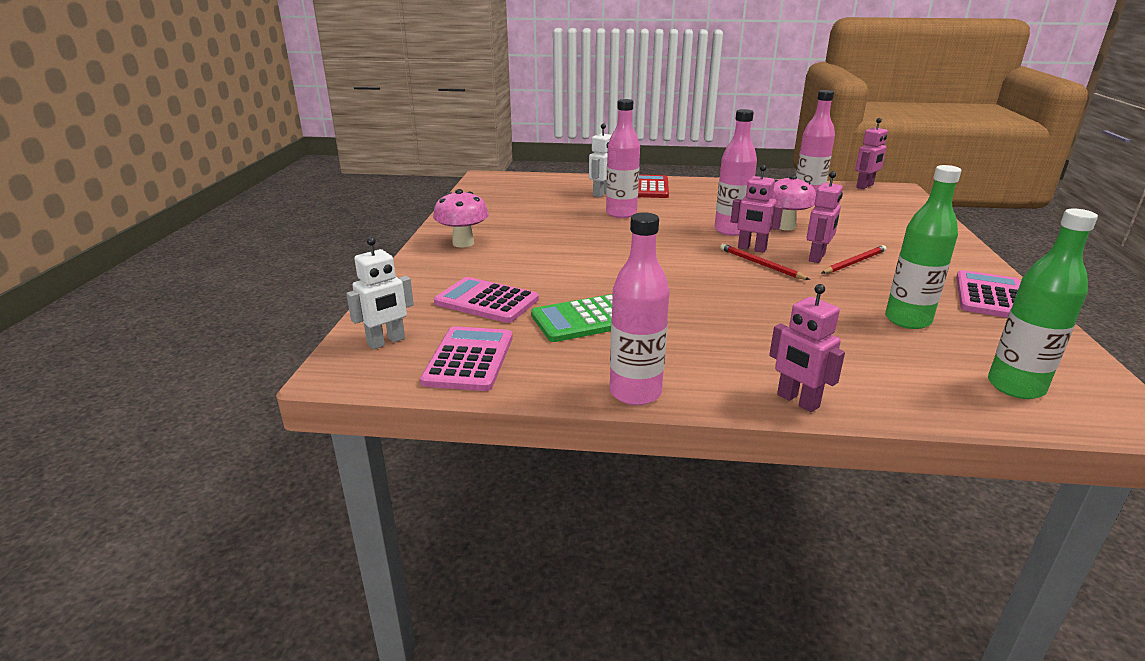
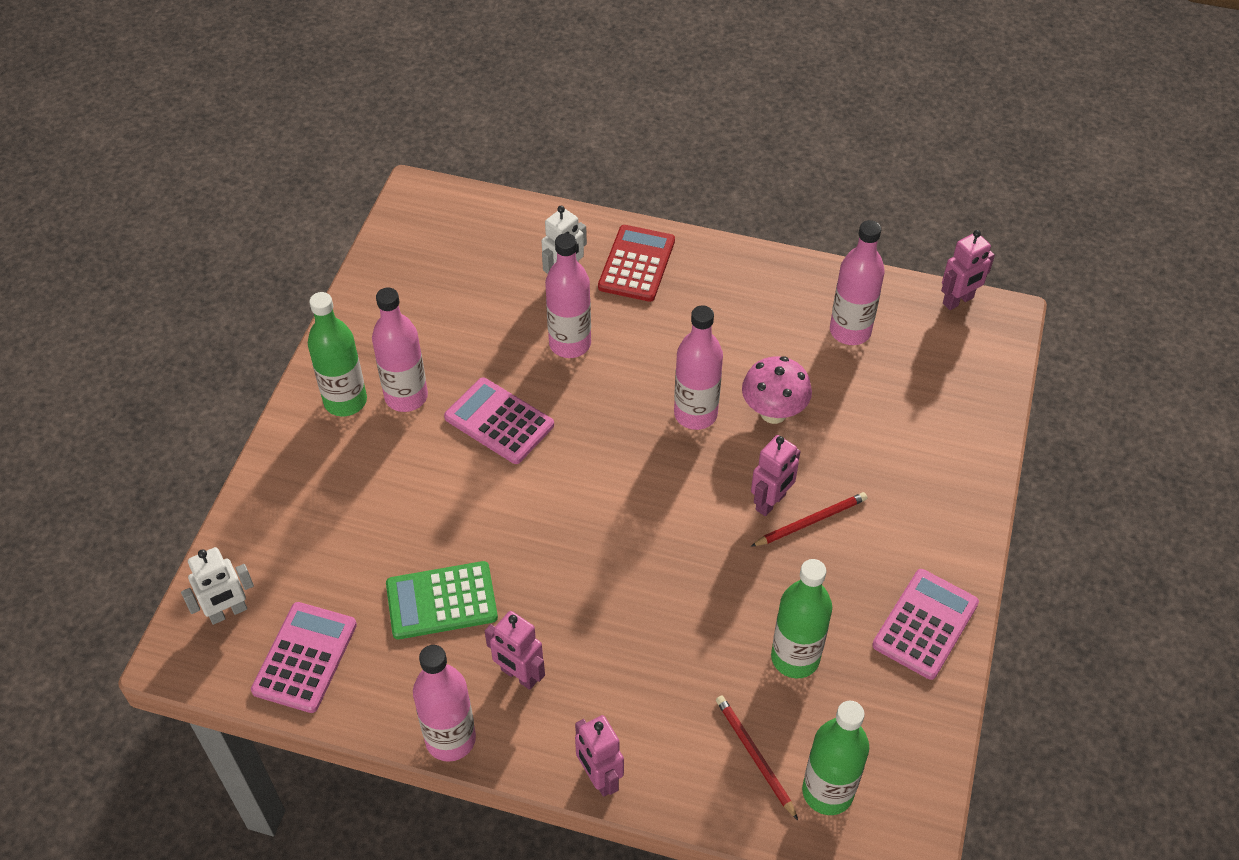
camera: 10 degrees right, 25 degrees up
(463, 243) = (345, 401): pink mushroom -> green bottle
(486, 301) = (345, 546): pink calculator -> pink calculator (499, 421)
(510, 238) = (406, 396): none -> pink bottle
(751, 249) = (699, 468): pink robot -> pink robot (519, 675)
(760, 264) = (691, 509): red pencil -> red pencil (754, 756)

